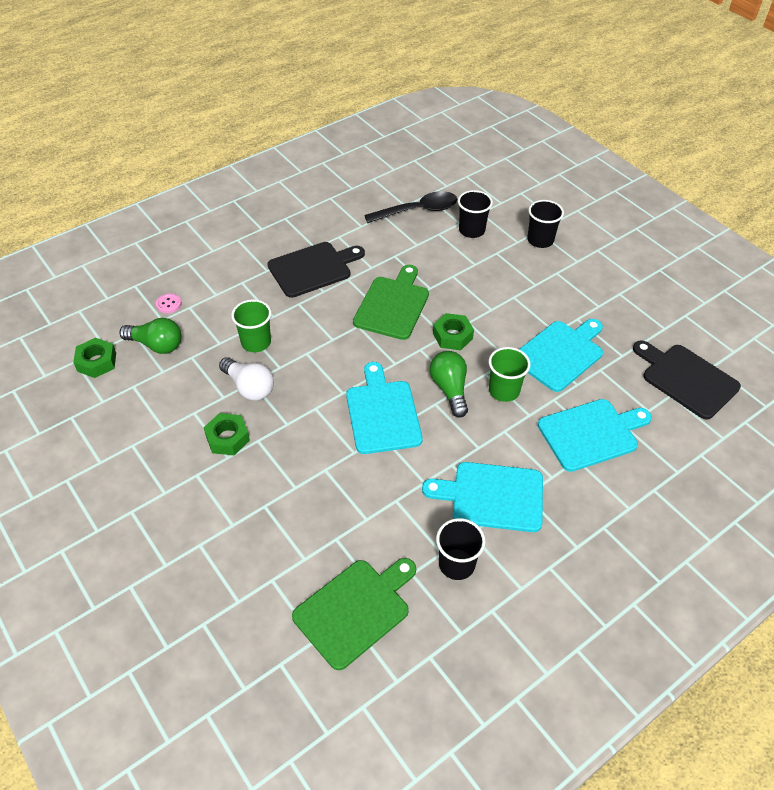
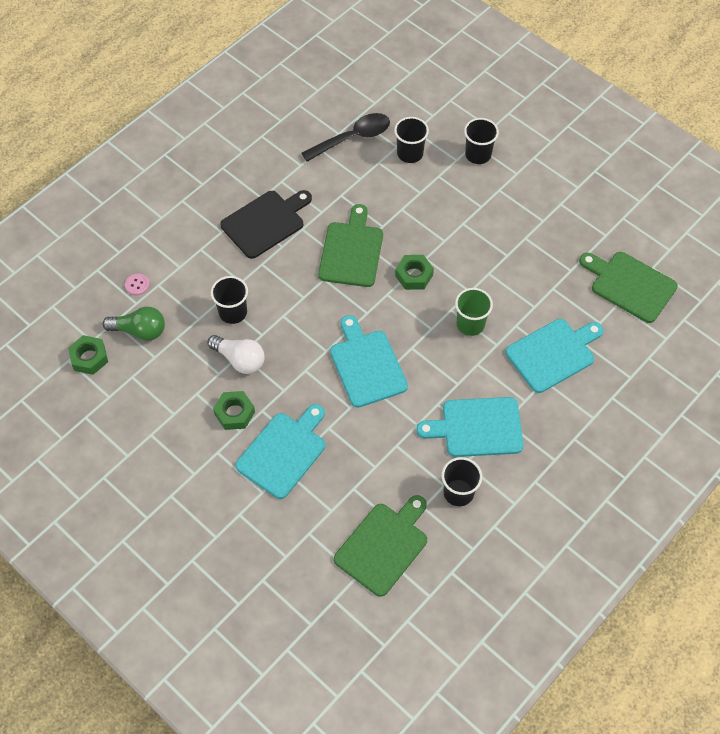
camera: 10 degrees left, 10 degrees up
(256, 342) = (233, 312): green cup -> black cup
(450, 389) = (422, 331): green light bulb -> none
(560, 354) = (515, 278): turquoise cutting board -> turquoise cutting board (283, 452)
(686, 379) = (630, 285): black cutting board -> green cutting board

